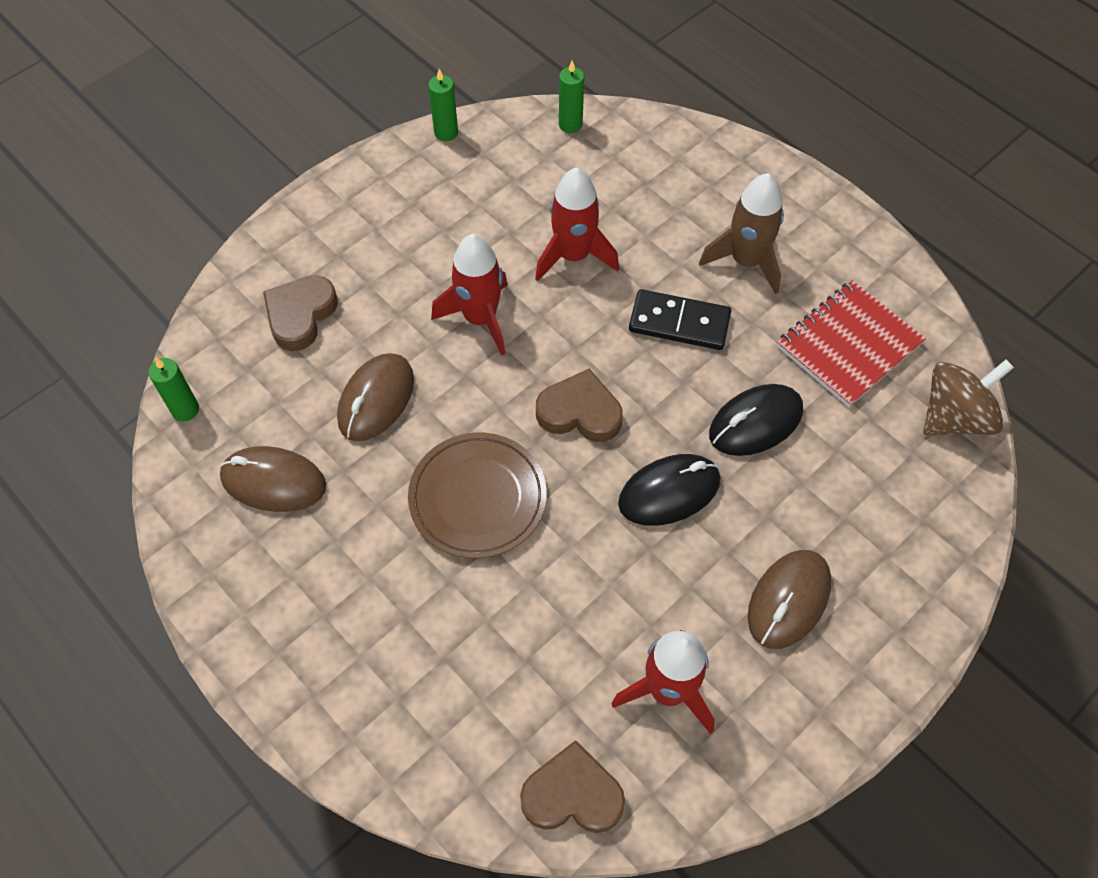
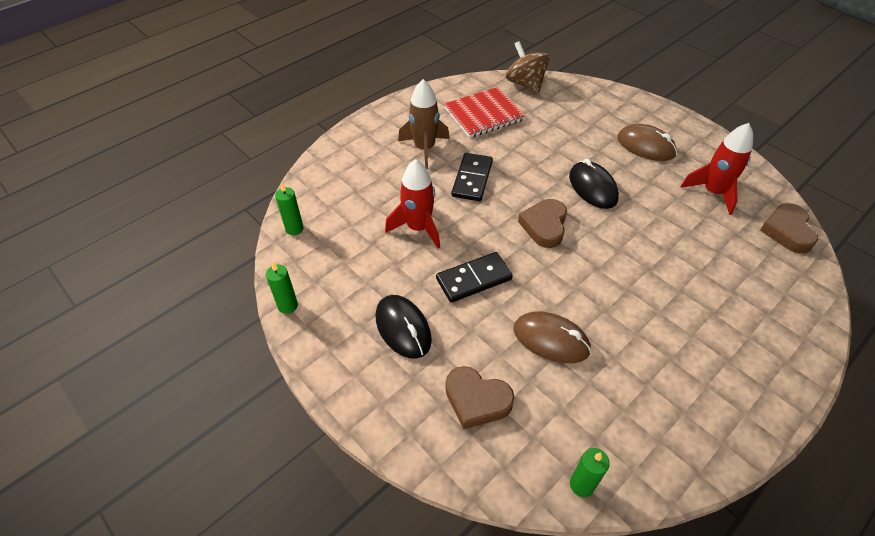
camera: 90 degrees left, 10 degrees down
(274, 482) = (635, 404): brown mouse -> none
(477, 498) = (618, 277): brown plate -> none
(480, 318) = (473, 279): red rocket -> black domino
(755, 423) = (540, 151): black mouse -> black mouse (403, 328)
(849, 345) = (484, 114): red notebook -> red notebook turned 75 degrees counterclockwise

